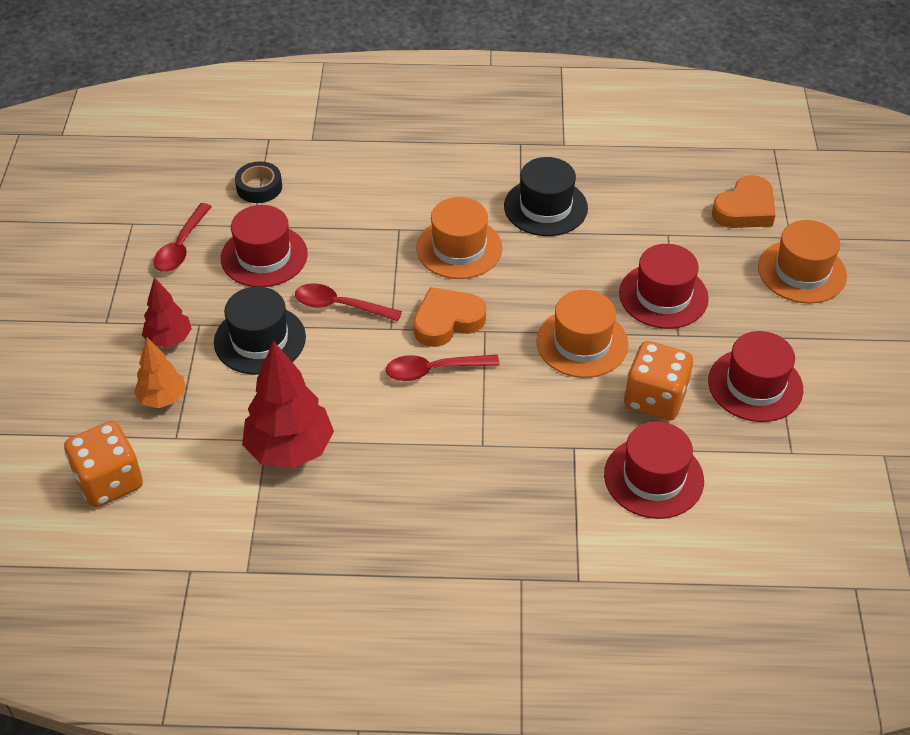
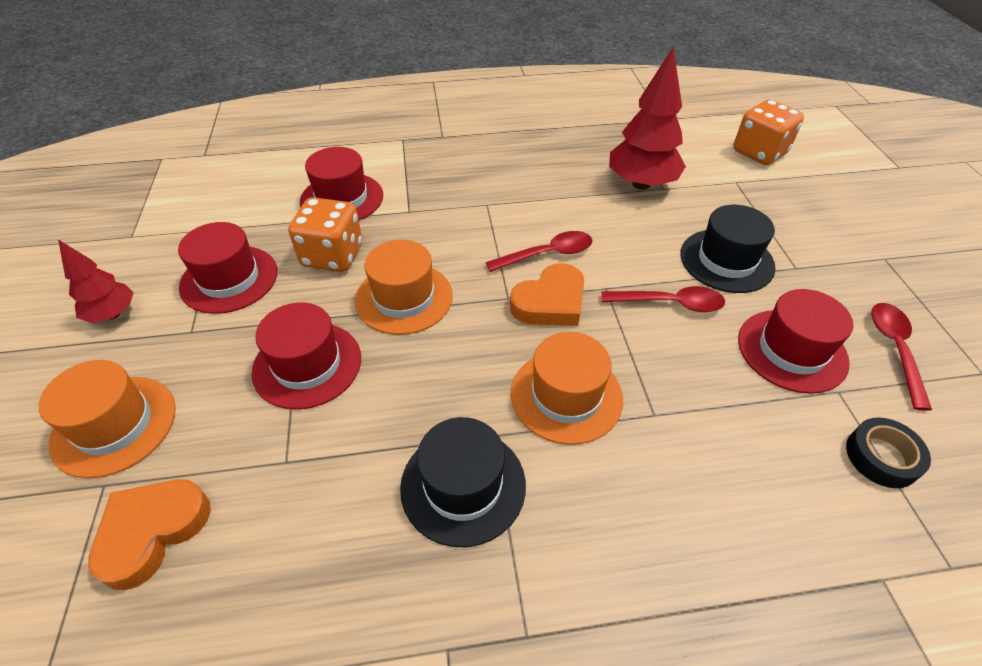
camera: 170 degrees right, 0 degrees up
(162, 398) = (771, 205): orange tree -> none
(169, 339) = (810, 250): red tree -> red tree (113, 314)

